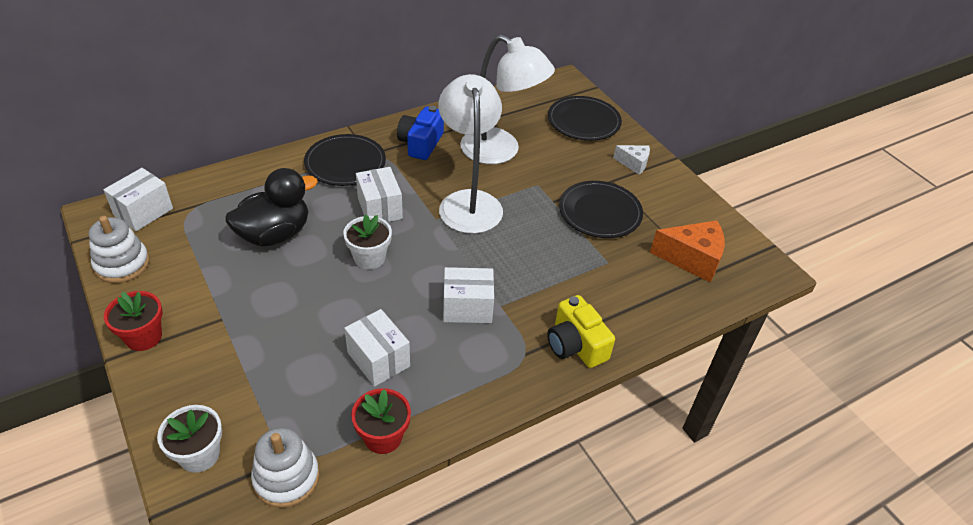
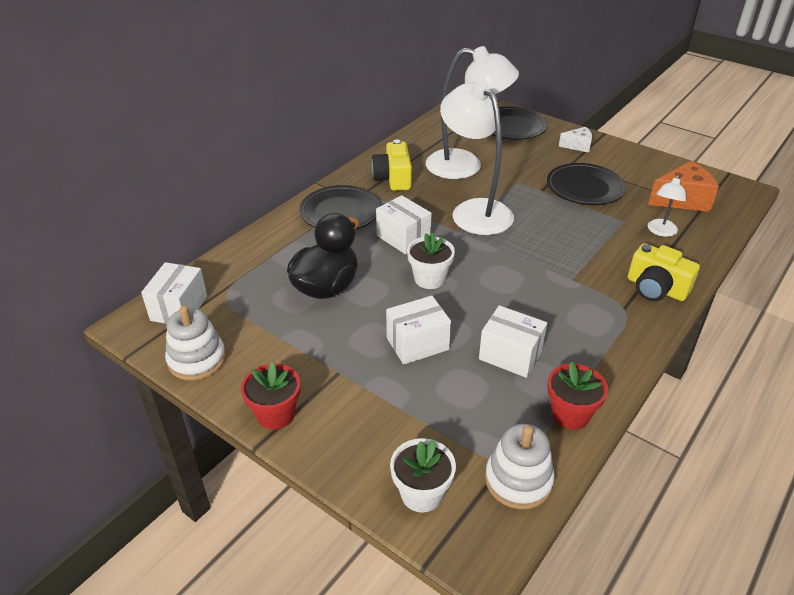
camera: 20 degrees left, 5 degrees down
(421, 143) = (393, 178): blue camera -> yellow camera
(467, 307) = (546, 290): white box -> white box (417, 343)
(636, 287) = (661, 232): none -> white lamp

